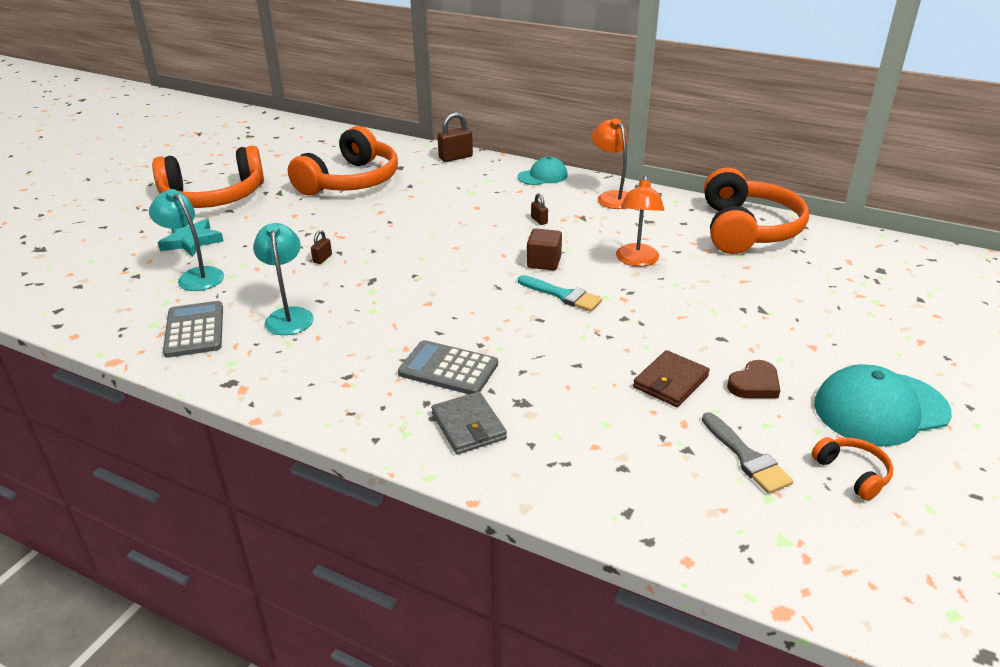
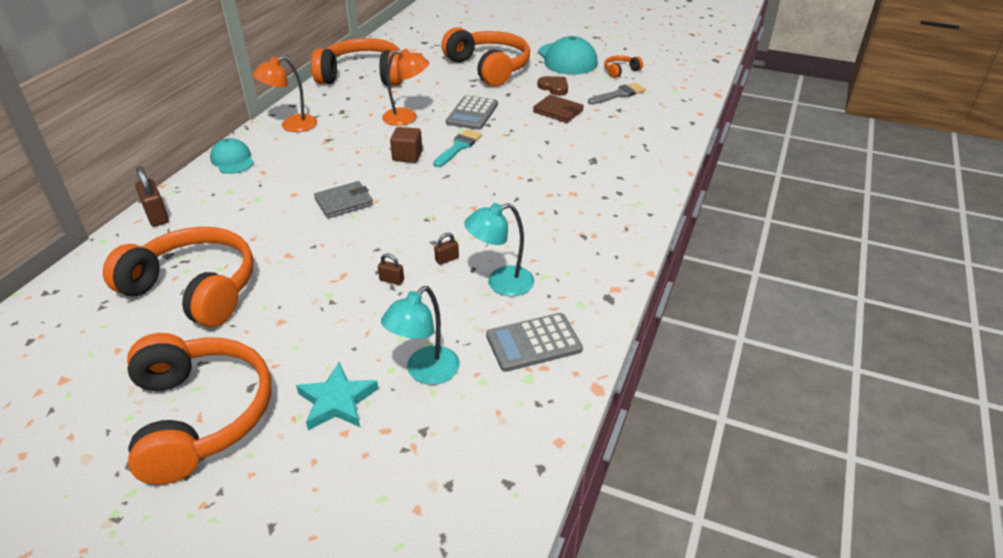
camera: 95 degrees left, 5 degrees up
(448, 369) = (563, 191): grey calculator -> grey calculator (472, 113)
(468, 426) = (623, 178): grey wallet -> grey wallet (344, 202)
(539, 220) = (330, 160): brown padlock -> brown padlock (447, 259)
(809, 324) = (489, 68): none -> orange headphones

